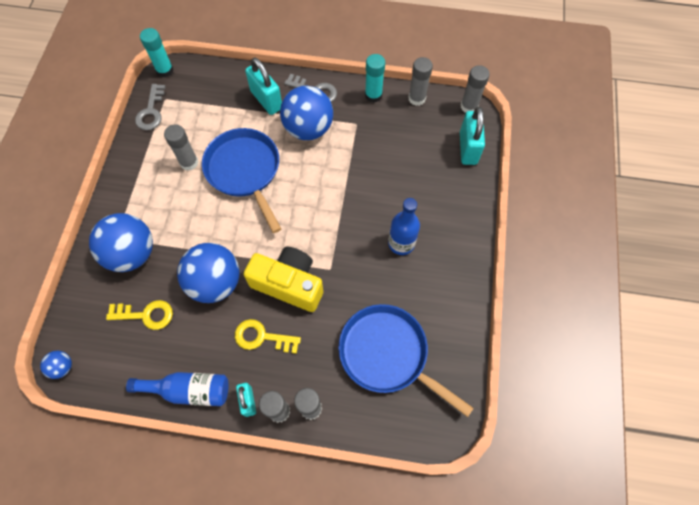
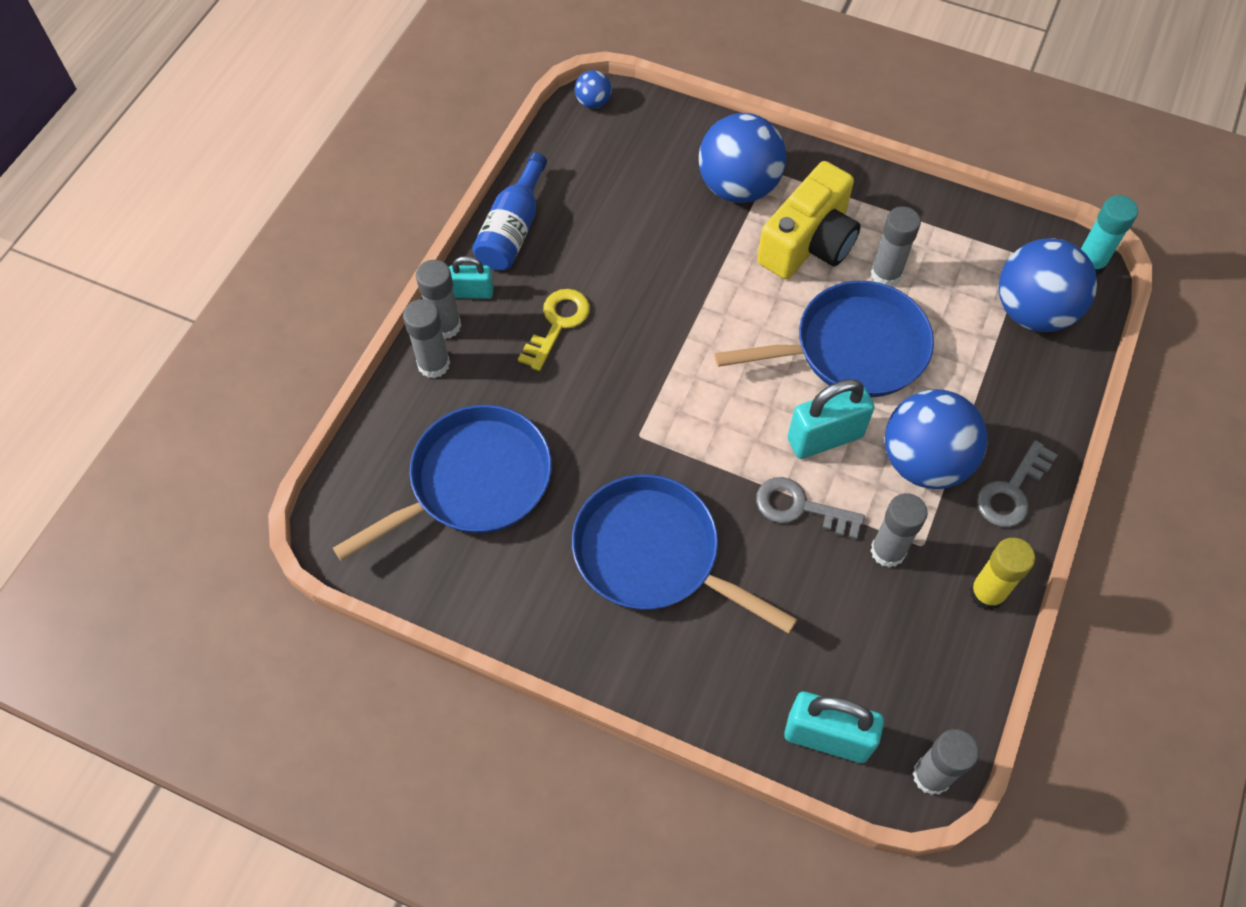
camera: 105 degrees right, 5 degrees down
(145, 315) = (637, 193): yellow key -> none
(151, 111) = (1001, 235): grey key -> grey key (800, 508)
(215, 282) = (661, 280): blue ball -> blue ball (1033, 311)
(266, 100) = (1001, 407): turquoise padlock -> turquoise padlock (825, 437)
(289, 284) = (630, 373): yellow camera -> yellow camera (808, 243)
(373, 95) = (987, 593): turquoise glue stick -> yellow glue stick
(401, 243) = (654, 554): blue bottle -> blue pan
(417, 98) = (967, 675): grey glue stick -> grey glue stick (888, 551)

